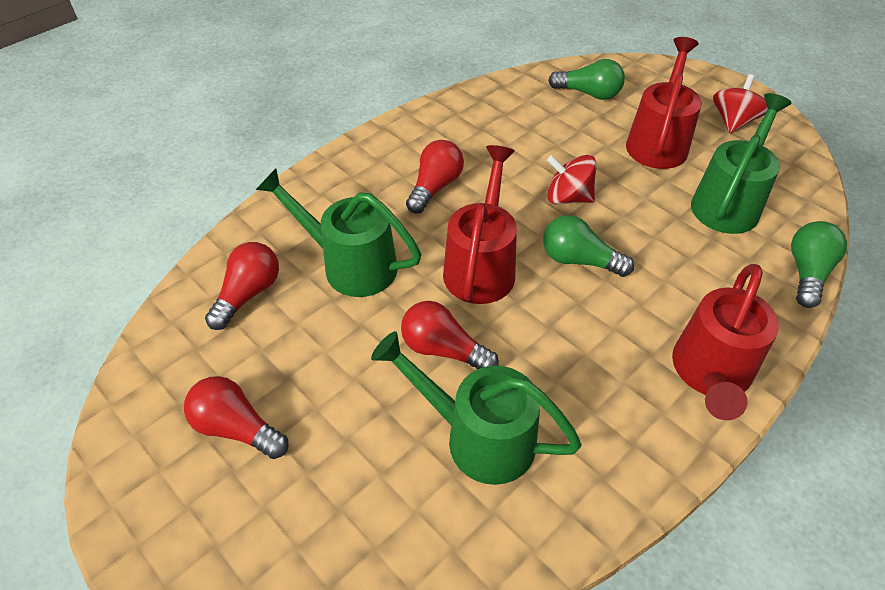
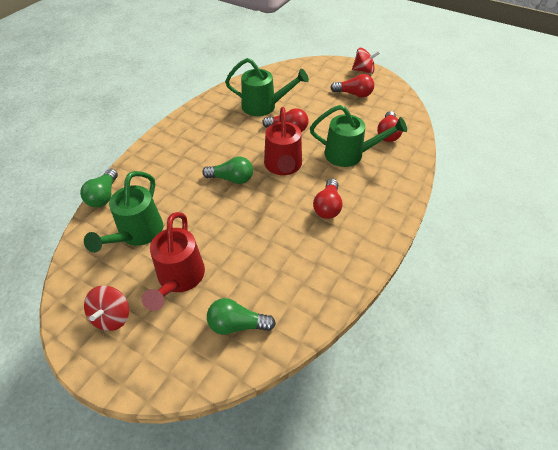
camera: 165 degrees right, 0 degrees up
(568, 197) = (242, 216): red spinning top -> red spinning top (363, 71)
(710, 374) = (169, 141): red watering can -> none

